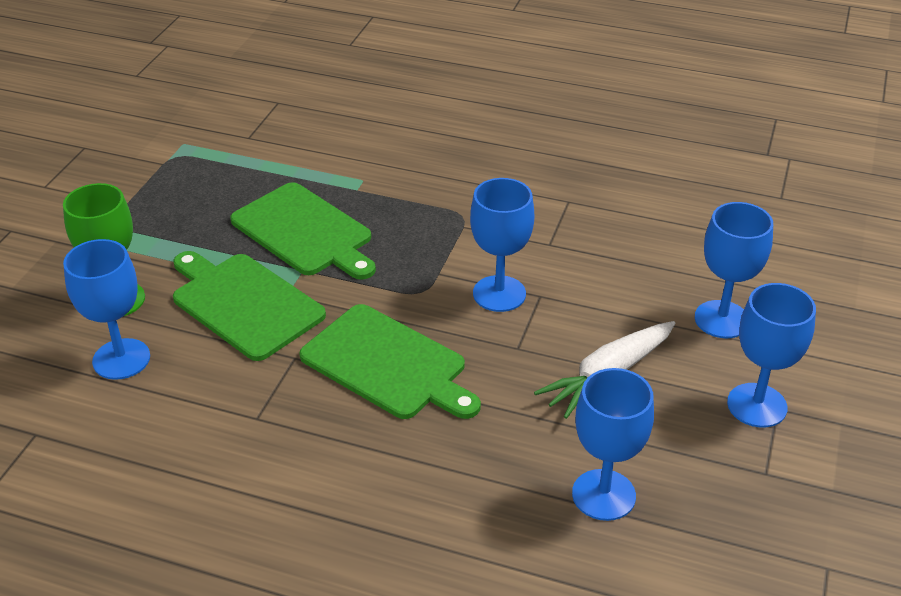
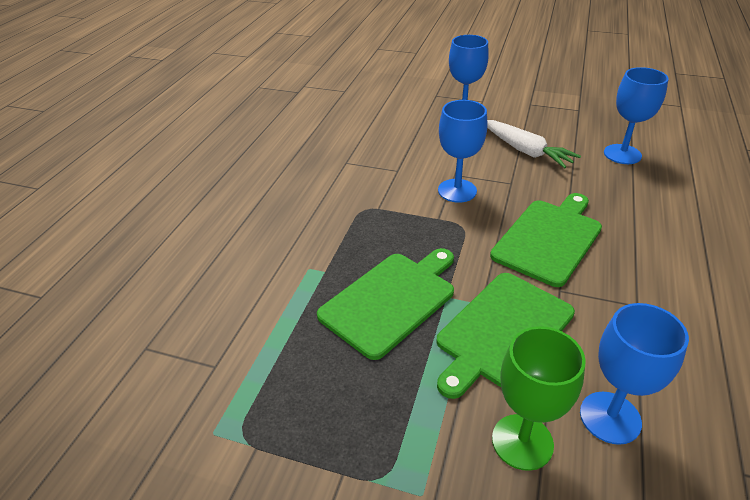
camera: 90 degrees left, 0 degrees up
(757, 405) = (530, 109): blue goblet -> none

